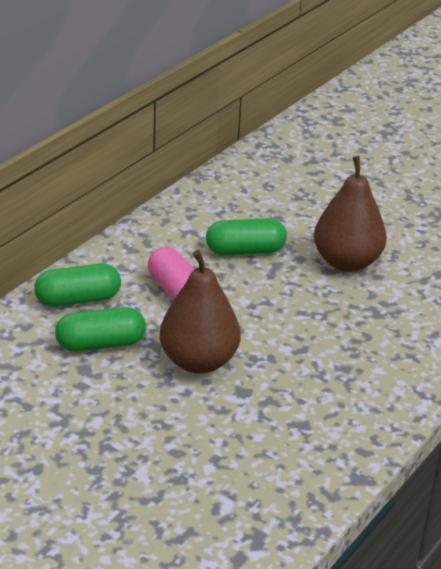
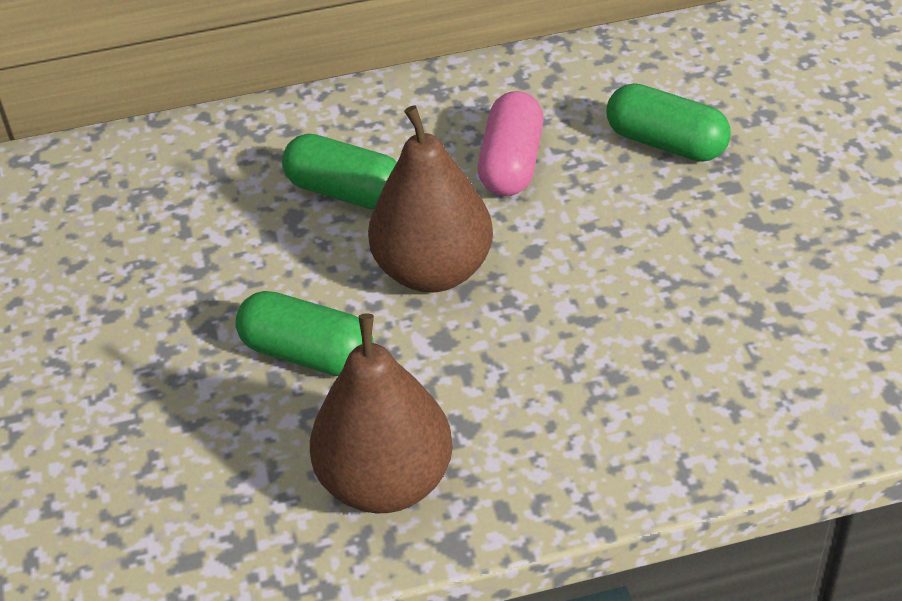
camera: 45 degrees right, 10 degrees up
(78, 299) = (384, 122): green capsule -> green capsule (308, 354)
(346, 262) = (795, 220): brown pear -> brown pear (386, 482)

